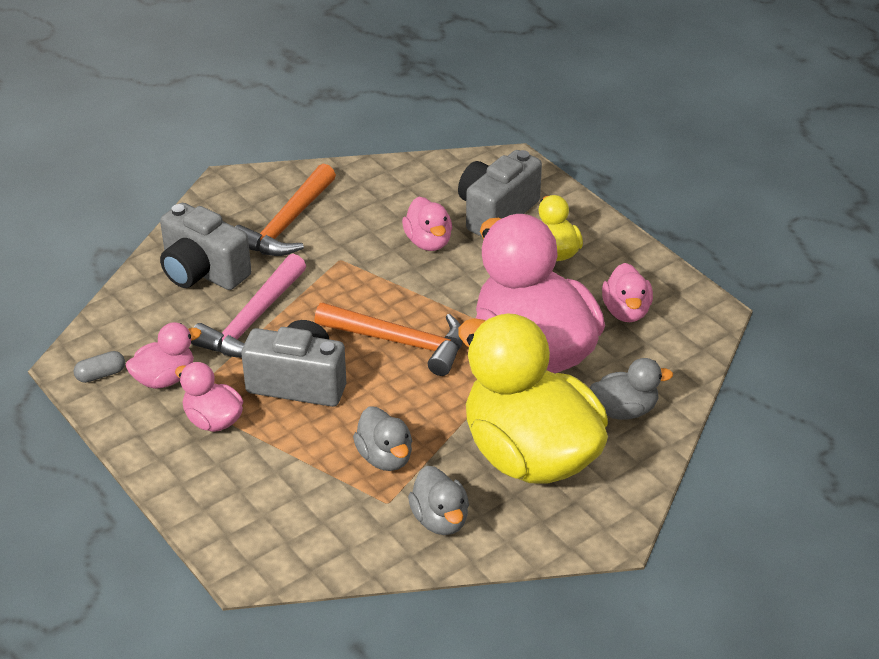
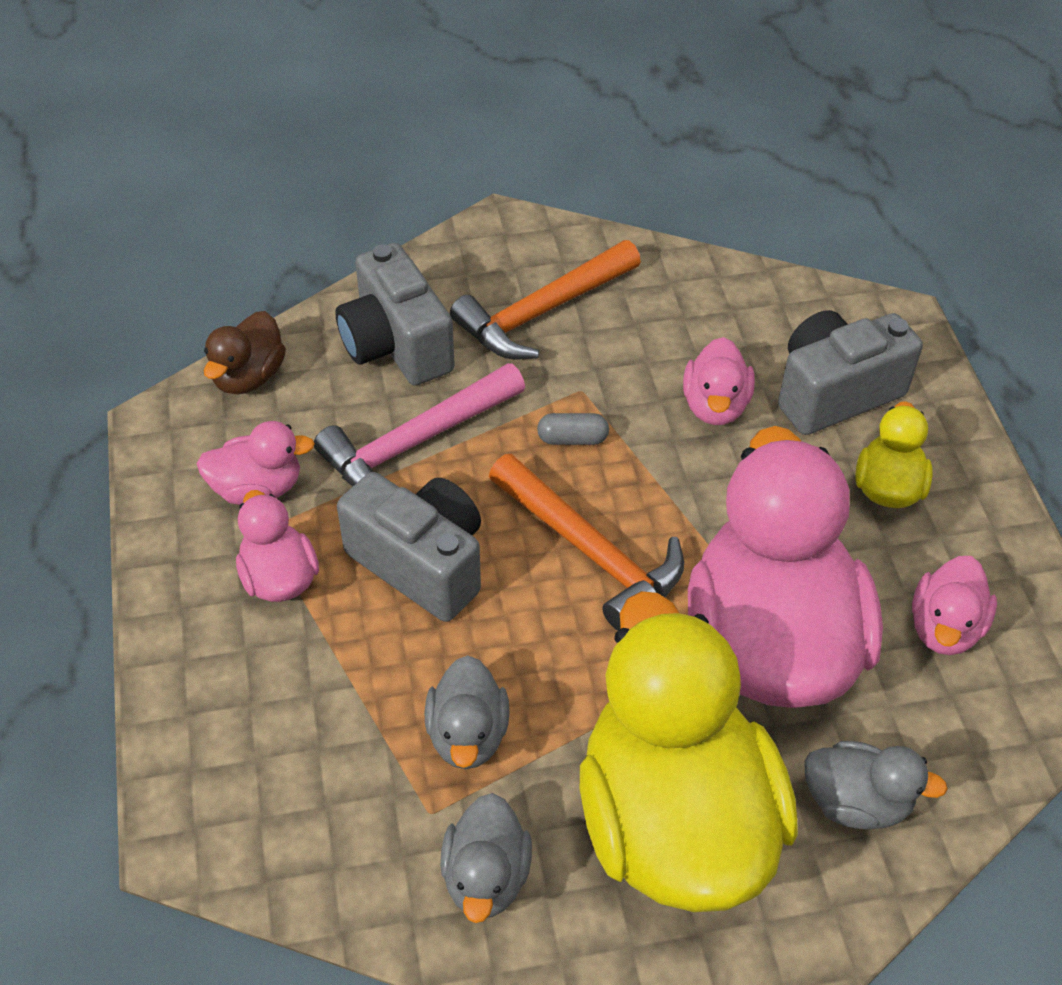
camera: 25 degrees right, 10 degrees up
(101, 375) = (185, 451): grey capsule -> grey capsule (572, 439)
(114, 320) = (248, 376): none -> brown duck

